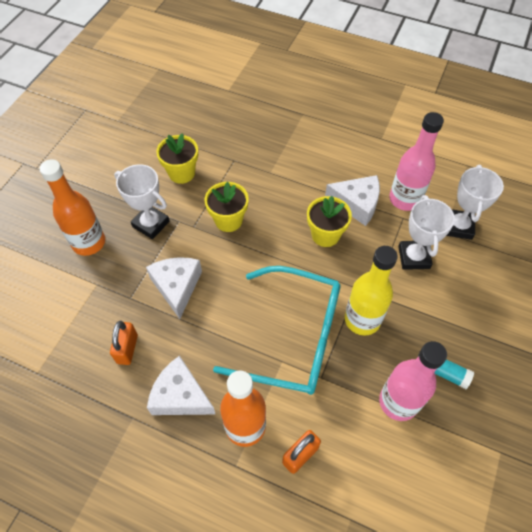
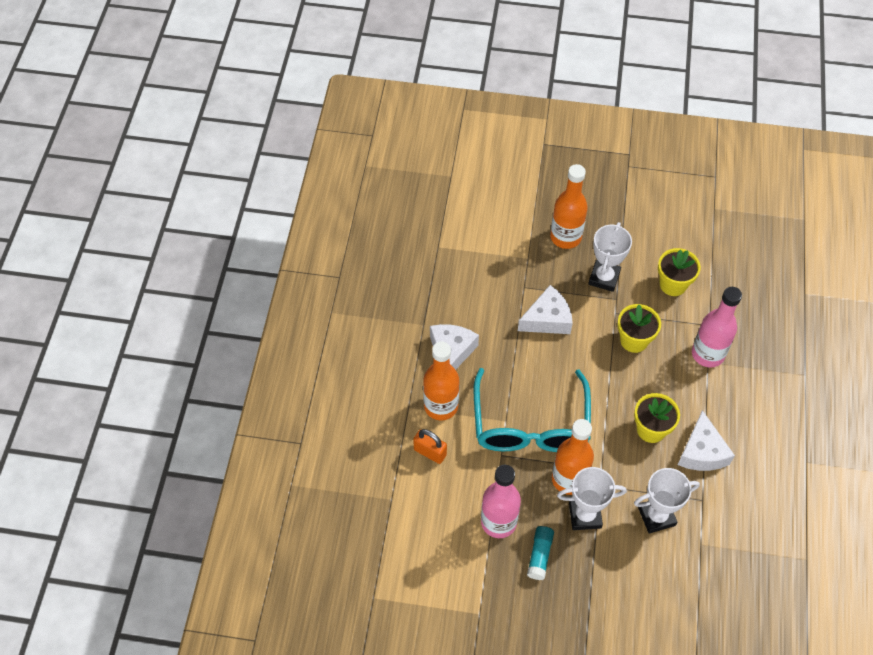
camera: 75 degrees right, 0 degrees up
(127, 349) = (478, 301): orange padlock -> none
(362, 319) = (569, 479): yellow bottle -> orange bottle
(404, 199) = (728, 498): pink bottle -> pink bottle (707, 354)
(458, 226) = (713, 557): white trophy -> white trophy (585, 515)

